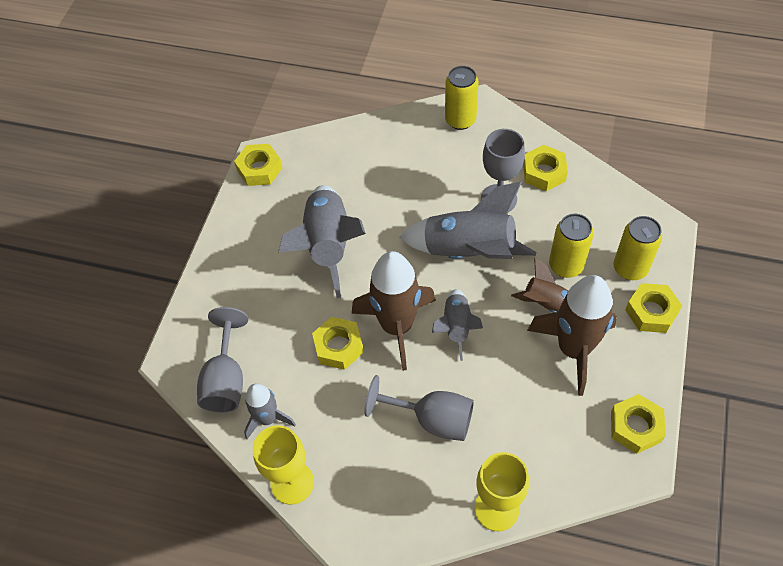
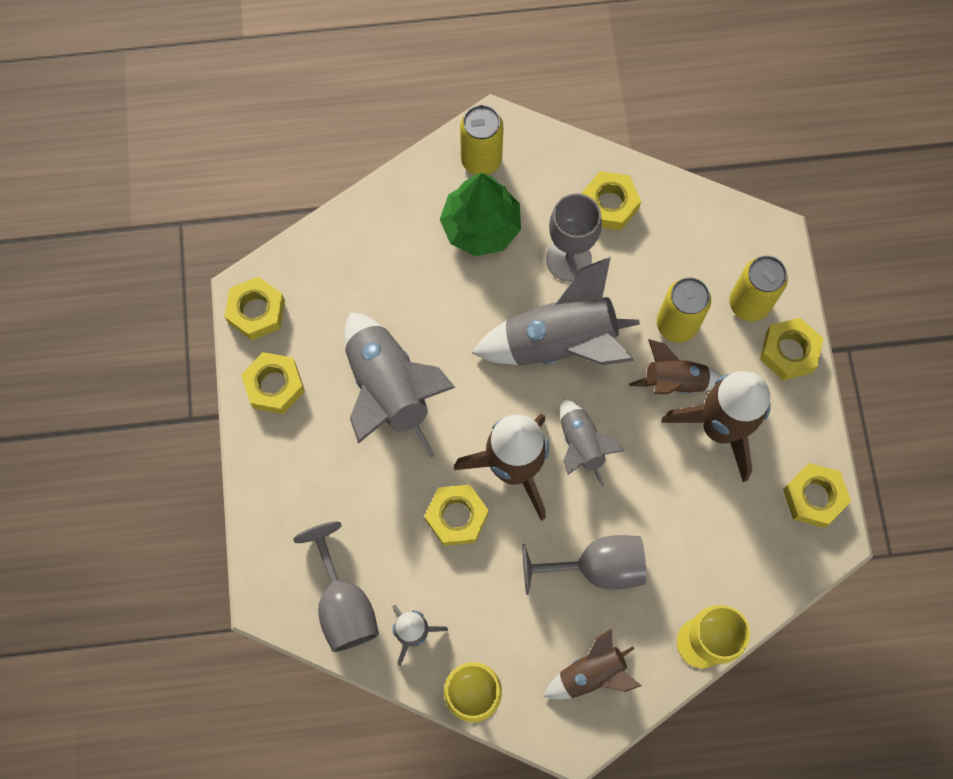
camera: 25 degrees left, 15 degrees up
(249, 218) = (274, 385): none -> yellow nut
(394, 500) = (591, 673): none -> brown rocket
(442, 160) = (481, 226): none -> green tree

